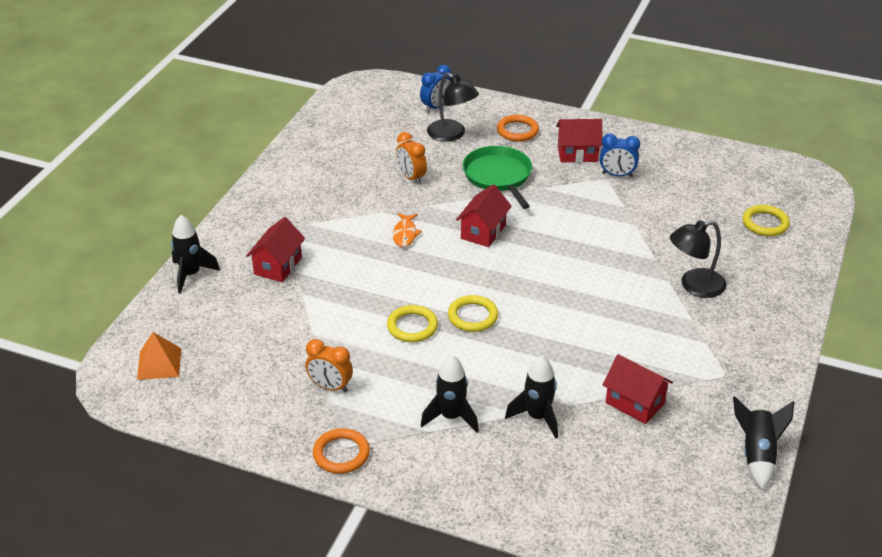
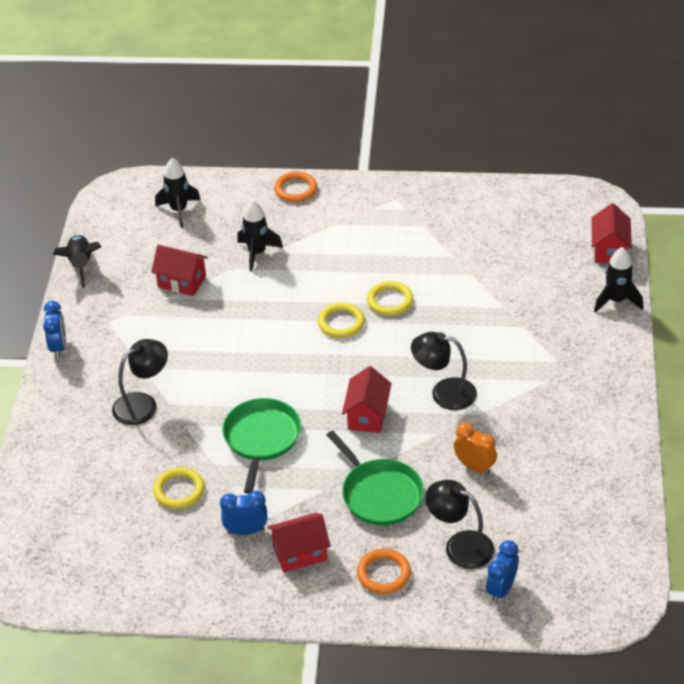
camera: 165 degrees right, 5 degrees up
(159, 363) = (578, 222): orange pyramid -> none
(278, 266) = (544, 328): red house -> red house (609, 250)
(330, 387) = (430, 237): orange clock -> none
(341, 454) = (394, 194): orange ring -> orange ring (295, 189)
(405, 234) = (444, 393): orange fish -> black lamp
(451, 417) = (324, 238): black rocket -> black rocket (179, 210)
(586, 234) = (261, 439): none -> green pan
(765, 223) = (73, 501): yellow ring -> yellow ring (179, 490)
(783, 361) = (58, 347): none -> blue clock

